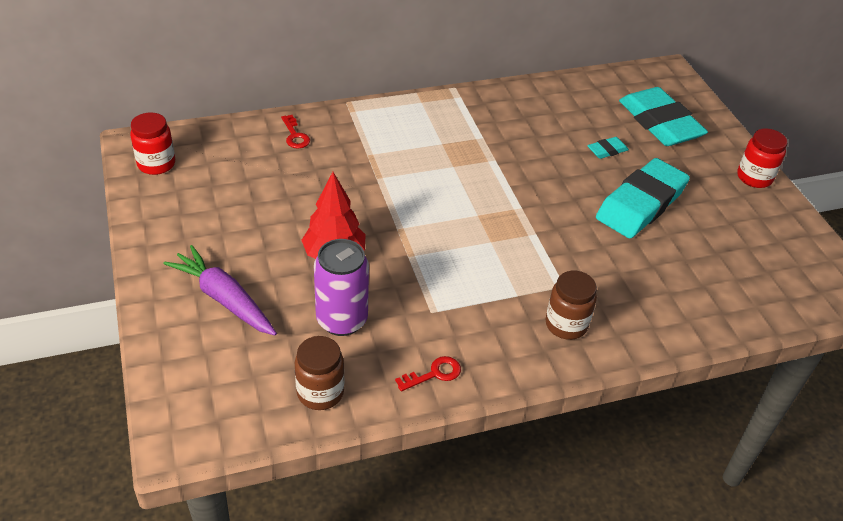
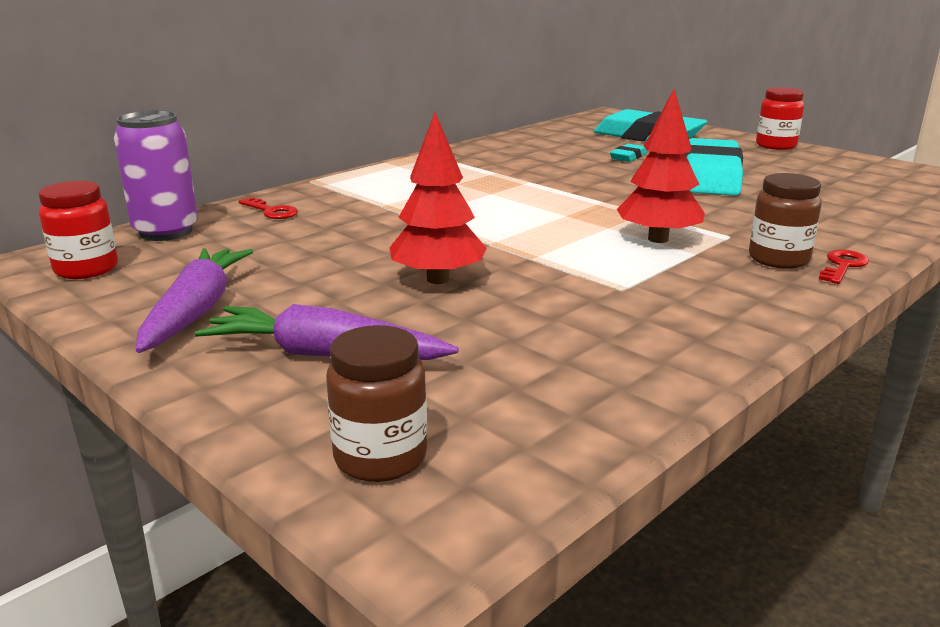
camera: 25 degrees left, 20 degrees down
(187, 231) = (196, 311): none -> purple carrot
(320, 392) = (586, 398): brown jar -> brown jar (380, 457)
(342, 320) = (521, 326): purple can -> purple can (166, 232)
(434, 374) = (704, 335): red key -> red key (843, 266)
(510, 269) = (658, 239): none -> red tree

